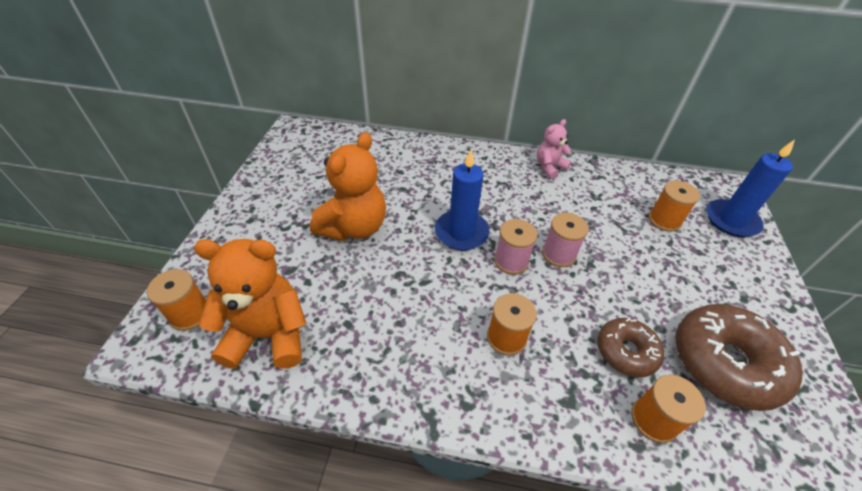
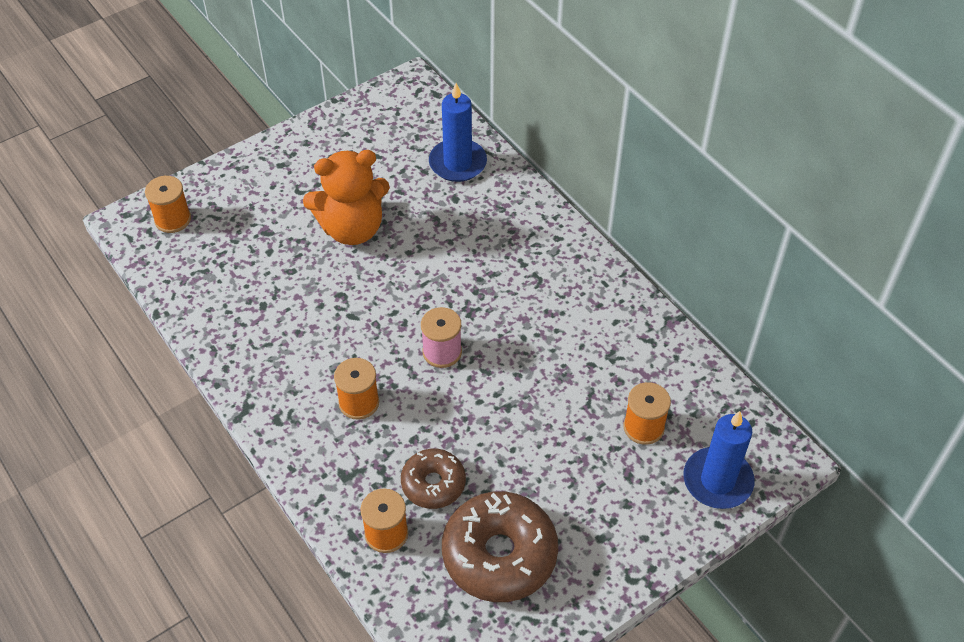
camera: 45 degrees right, 5 degrees up
(268, 335) = (205, 273): orange teddy bear -> none
(461, 232) = (433, 297): blue candle -> blue candle (457, 163)
(549, 167) = (610, 294): pink teddy bear -> none
(558, 254) = (491, 377): pink spool -> none

